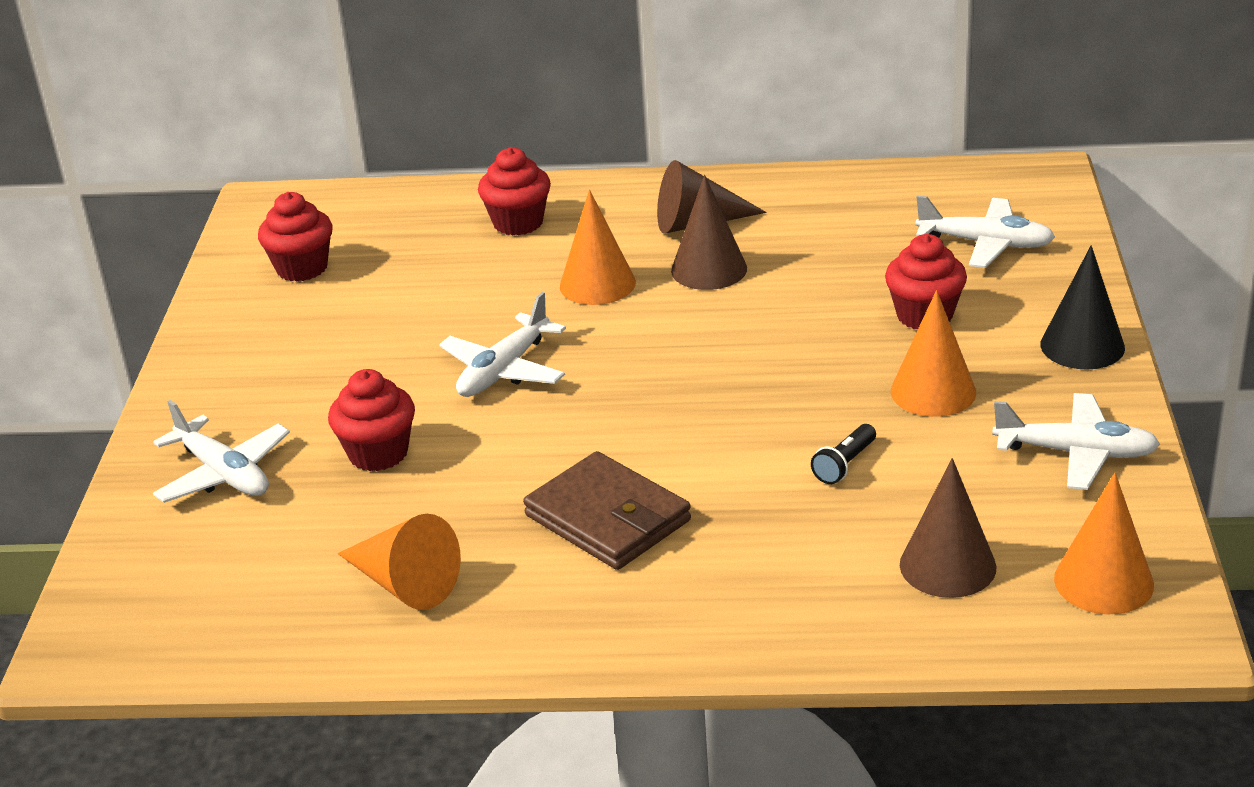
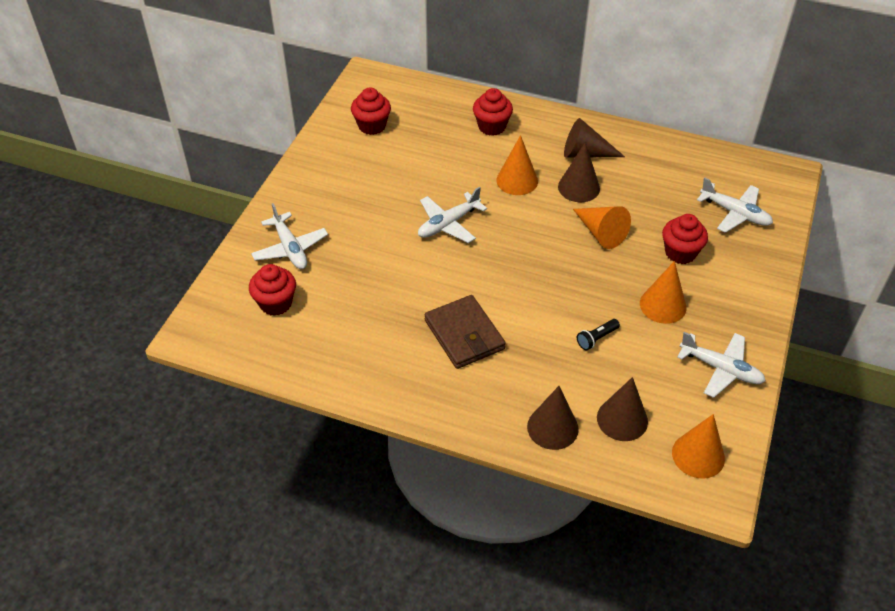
camera: 15 degrees right, 15 degrees up
(378, 453) = (368, 258): red cupcake -> red cupcake (276, 303)
(404, 583) = (352, 343): orange cone -> orange cone (600, 232)
(832, 610) = (552, 427): none -> brown cone
(1082, 346) = (756, 299): black cone -> none

